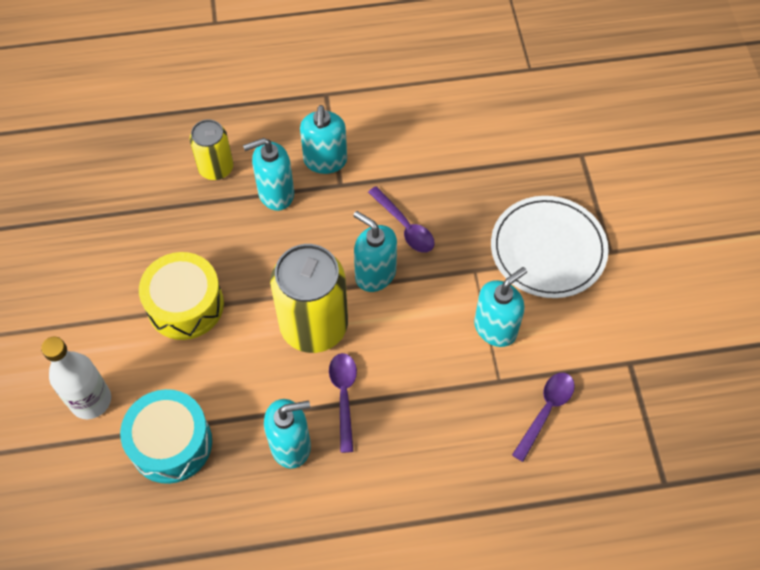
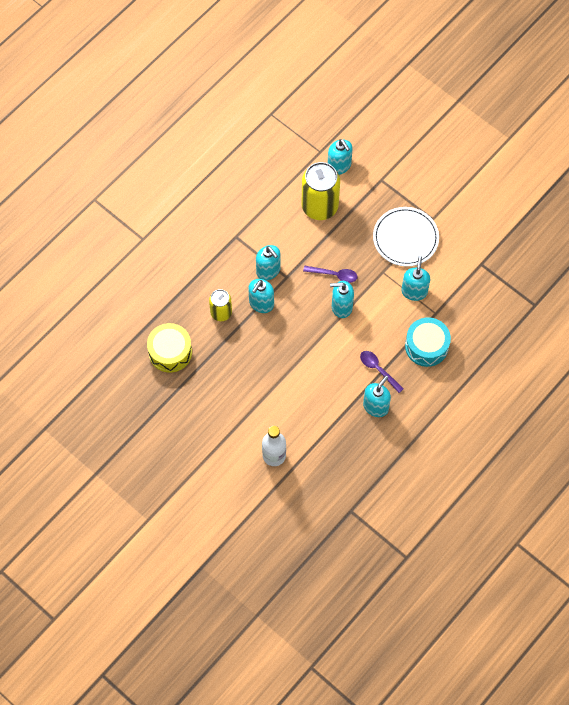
camera: 40 degrees left, 5 degrees up
(171, 443) = (326, 445): turquoise drum -> turquoise drum (426, 346)
(185, 305) = (272, 385): yellow drum -> yellow drum (170, 352)
(314, 326) = (337, 350): yellow can -> yellow can (319, 206)
(539, 101) = (339, 166): none -> turquoise soap dispenser
(546, 411) = (465, 311): purple spoon -> none

